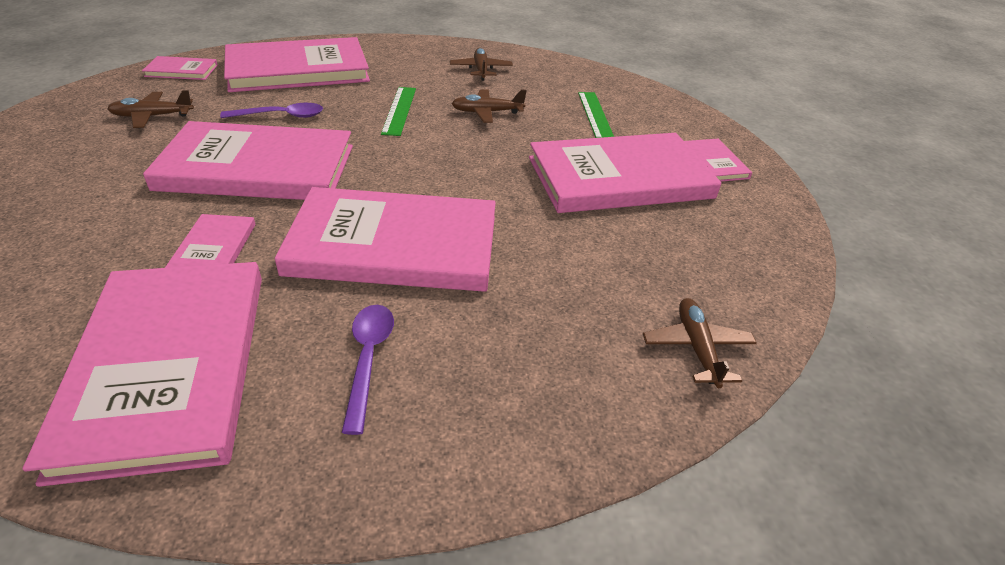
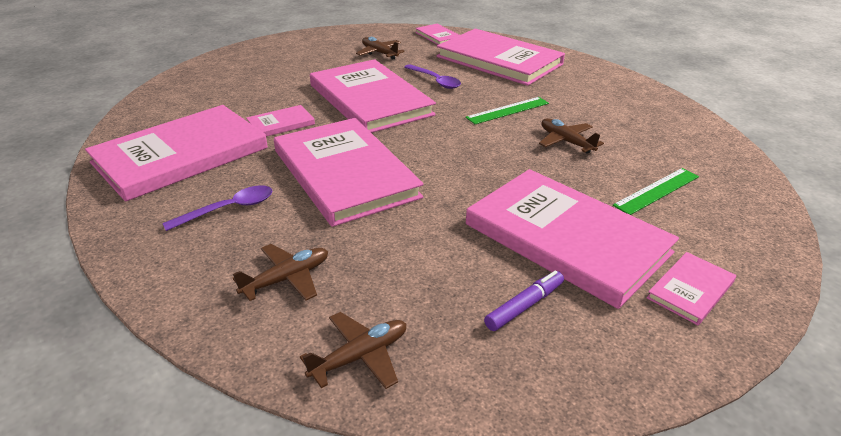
camera: 60 degrees right, 5 degrees down
(481, 70) = (629, 114): brown plane -> brown plane (287, 279)
(686, 235) = (524, 306): none -> purple marker

